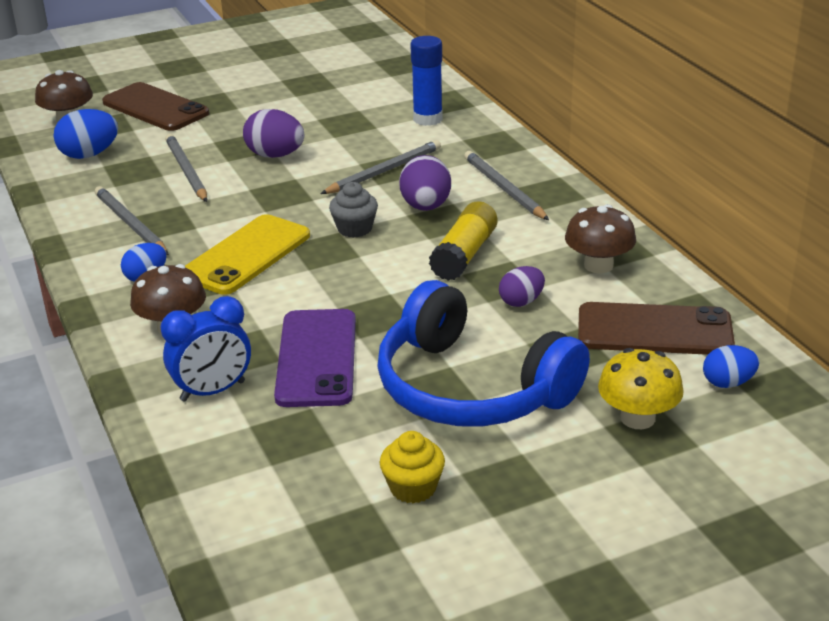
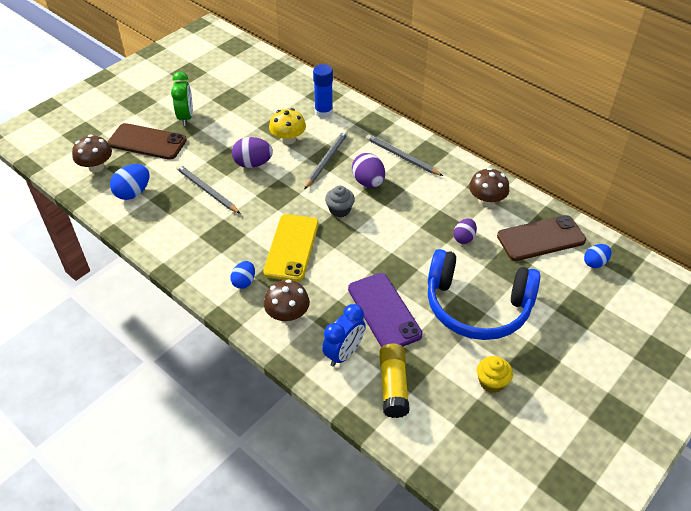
camera: 25 degrees left, 15 degrees up
(130, 224) = (203, 243): grey pencil -> none
(229, 92) = (186, 117): none -> green clock
(464, 255) = (413, 213): yellow glue stick -> yellow glue stick (393, 386)
(637, 418) = (568, 299): yellow mushroom -> yellow mushroom (288, 139)

